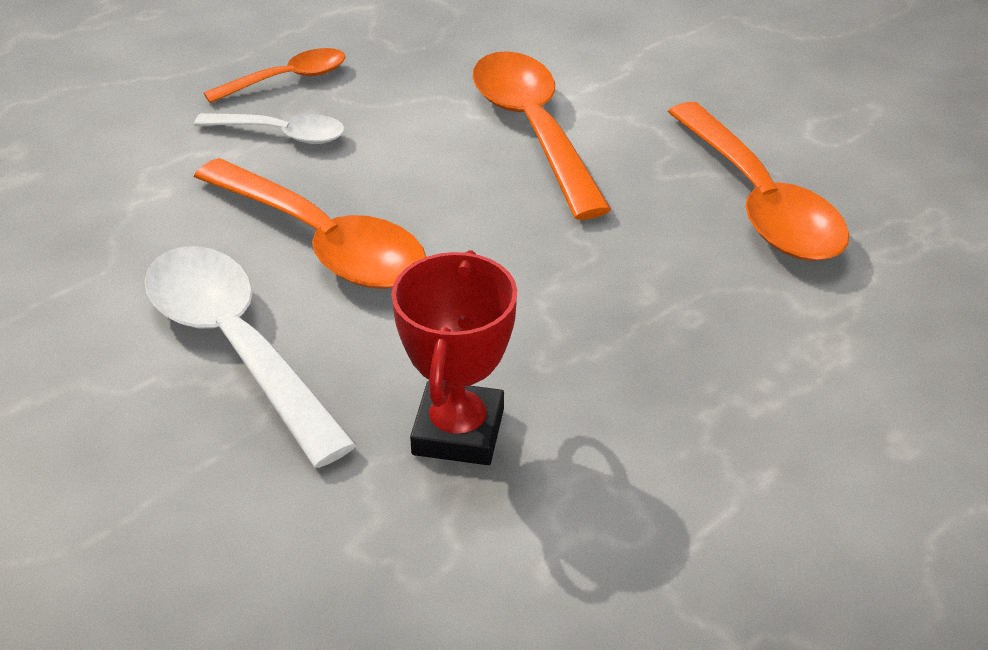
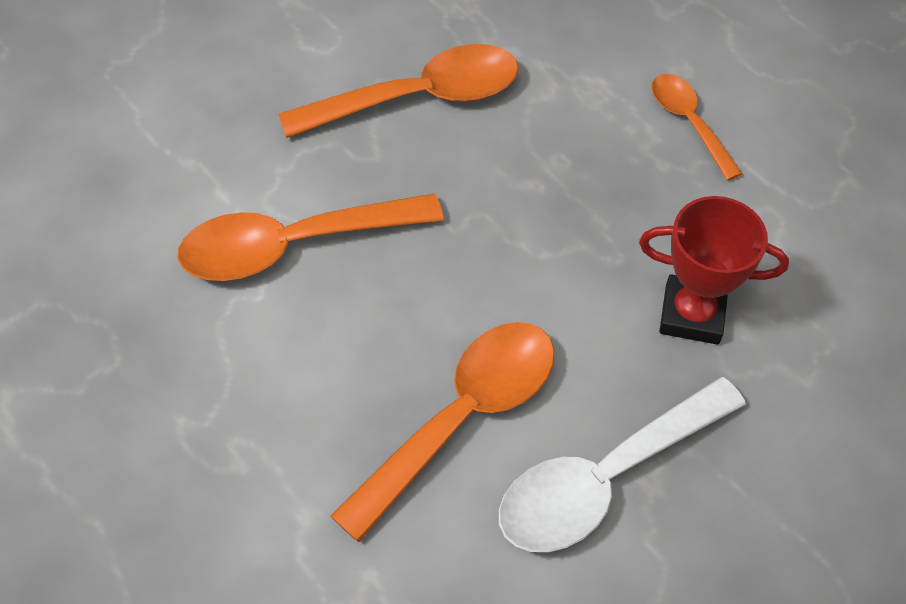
camera: 90 degrees left, 15 degrees up
(282, 134) = (275, 468): white spoon -> none
(287, 79) = (161, 471): orange spoon -> orange spoon (688, 122)

